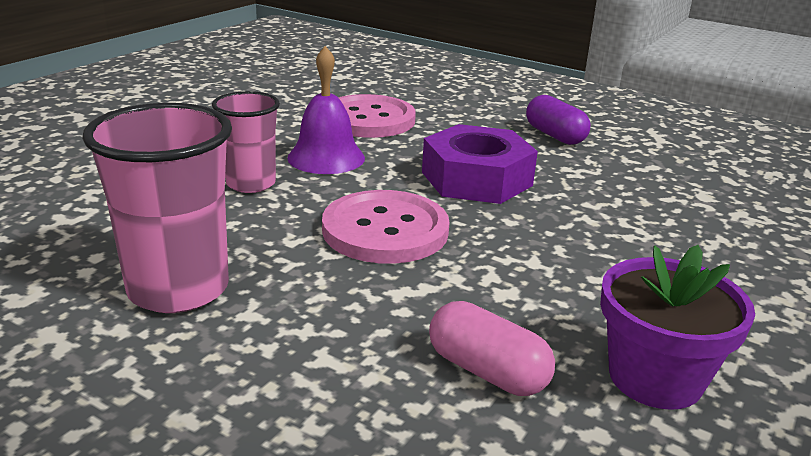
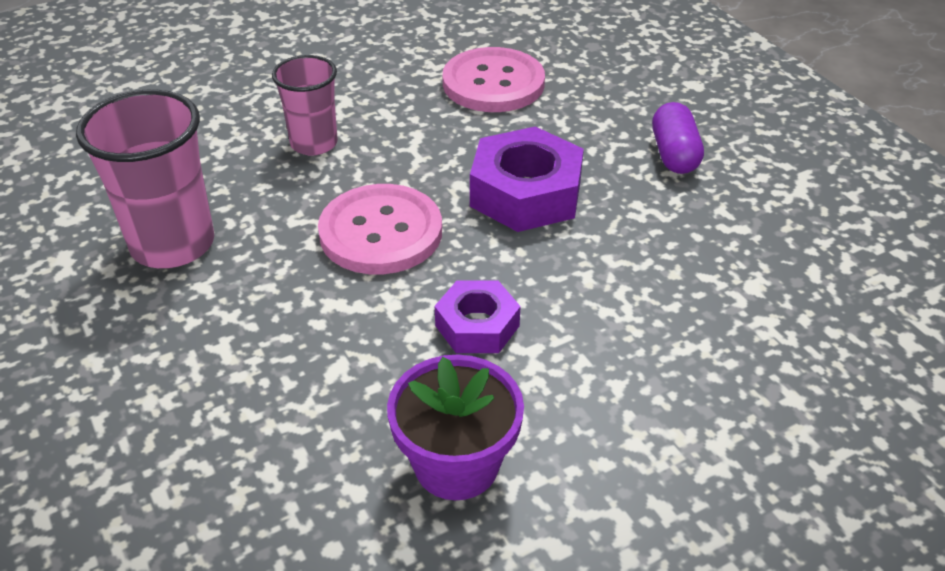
camera: 30 degrees right, 15 degrees up
(326, 157) = (406, 127): purple bell -> none
(487, 371) = (328, 404): pink capsule -> none
(546, 272) = (477, 326): none -> purple nut

